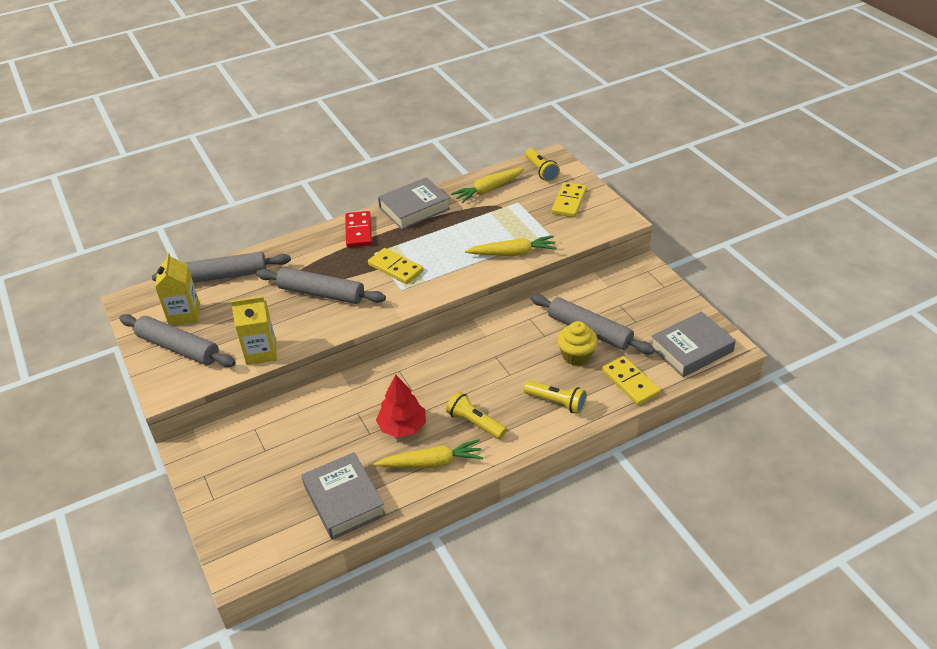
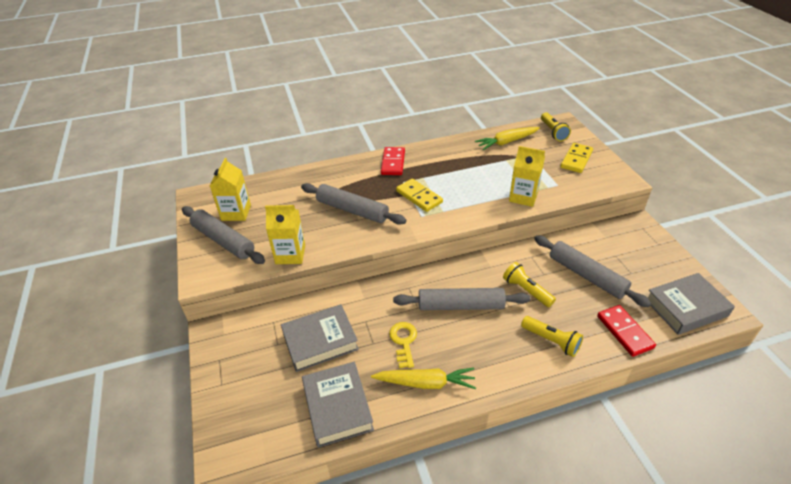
camera: 10 degrees right, 0 degrees up
(224, 276) = (276, 185): grey rolling pin -> grey rolling pin (460, 305)
(402, 427) = (403, 341): red tree -> yellow key
(414, 208) = (442, 150): grey book -> grey book (320, 341)
(475, 423) = (471, 349): yellow flashlight -> yellow flashlight (526, 290)
(513, 253) = (523, 197): yellow carrot -> yellow carton
(576, 356) = (573, 297): yellow cupcake -> none
(630, 382) = (624, 332): yellow domino -> red domino

